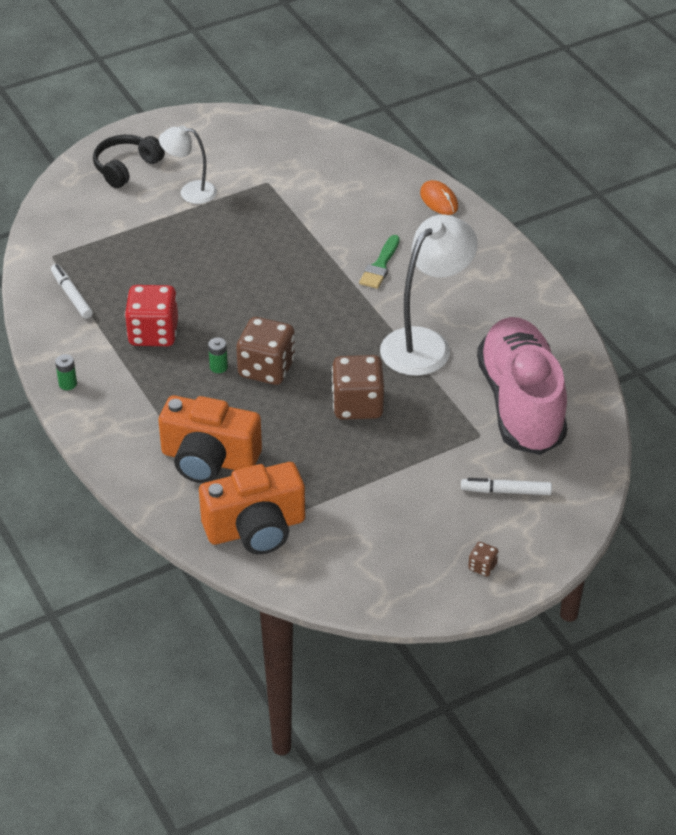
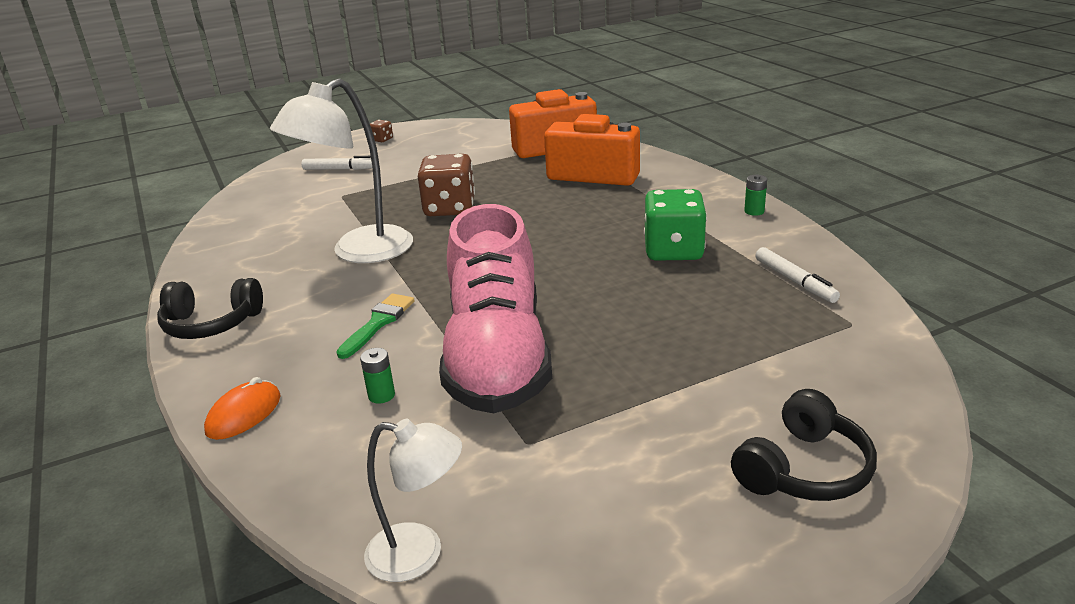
camera: 175 degrees left, 15 degrees down
(153, 333) = (673, 251): red dice -> green dice
(190, 192) = (666, 423): white lamp -> white lamp (420, 554)
(218, 367) = (592, 228): green battery -> green battery (381, 395)
(266, 368) = (540, 228): brown dice -> none
(439, 200) = (244, 414): orange mouse -> orange mouse turned 60 degrees clockwise
(507, 268) = (211, 324): none -> black headphones
(521, 404) = (289, 214): pink shoe -> pink shoe (497, 357)

